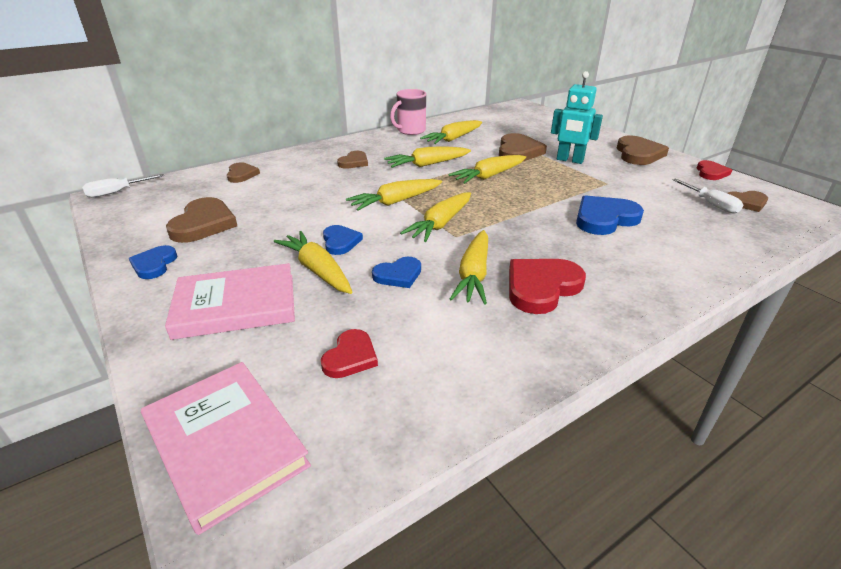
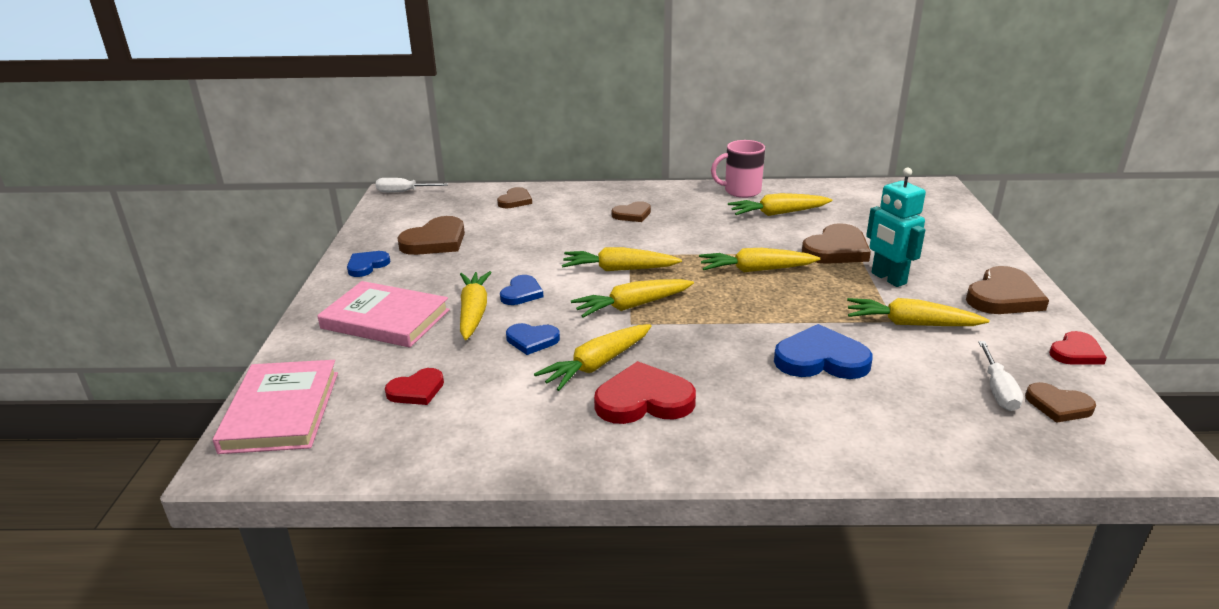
camera: 35 degrees right, 5 degrees down
(427, 164) = (705, 237): yellow carrot -> yellow carrot (911, 324)

